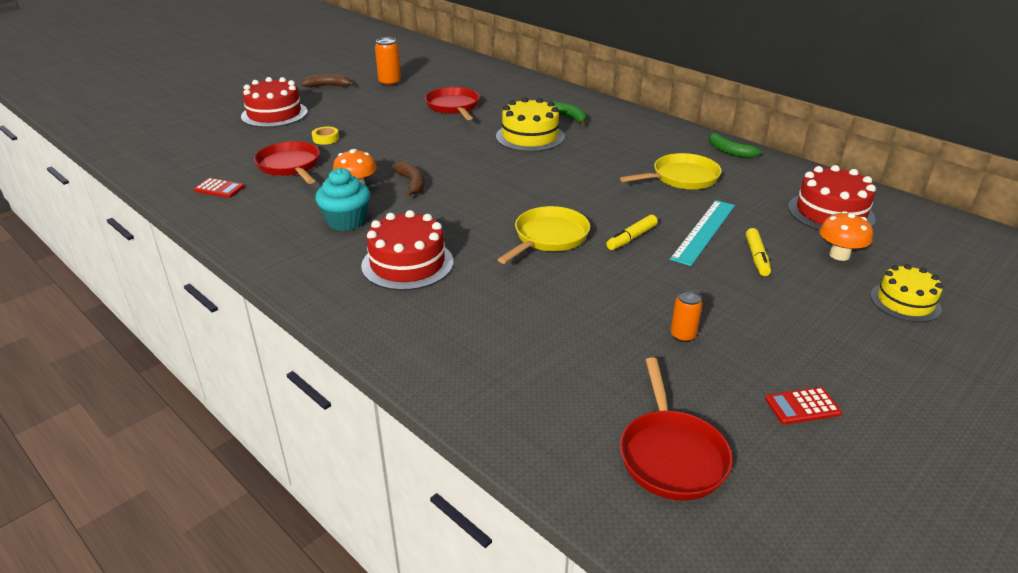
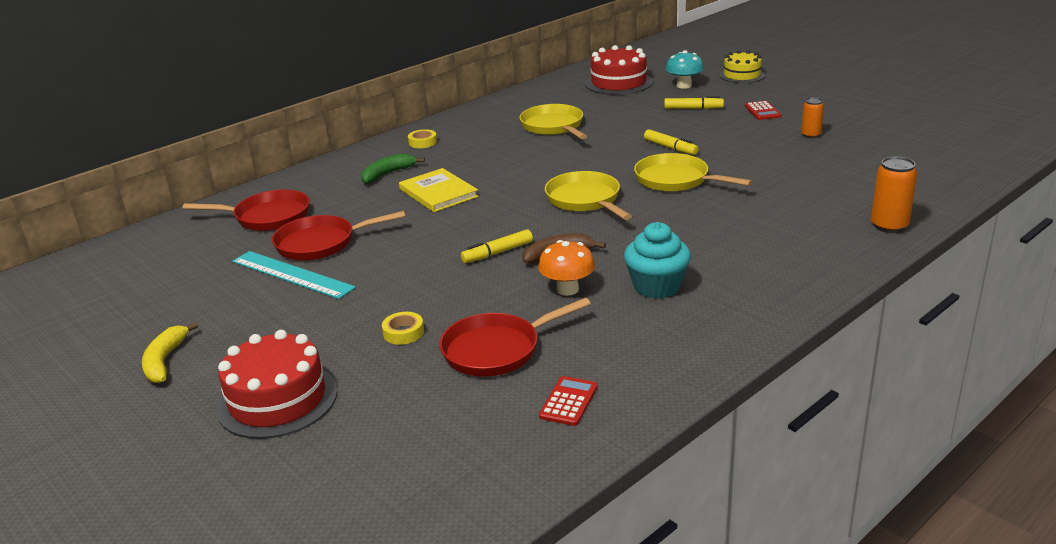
camera: 85 degrees left, 5 degrees down
(328, 86) = (165, 361): brown banana -> yellow banana
(389, 83) = (189, 301): orange can -> orange can (889, 226)
(407, 264) = (741, 242): red cake -> none
(422, 162) = (497, 253): none -> yellow marker
(509, 193) = (585, 200): none -> yellow pan
(530, 137) = (438, 193): yellow cake -> yellow book
(634, 125) = (422, 142): none -> yellow tape
(671, 455) = (942, 142): red pan -> red pan (268, 217)
(704, 231) = (655, 123): turquoise ruler -> turquoise ruler (292, 274)
(729, 151) = (498, 107): green banana -> none
(802, 406) = (871, 108): red calculator -> red calculator (762, 111)
(839, 255) = (684, 86): orange mushroom -> turquoise mushroom

